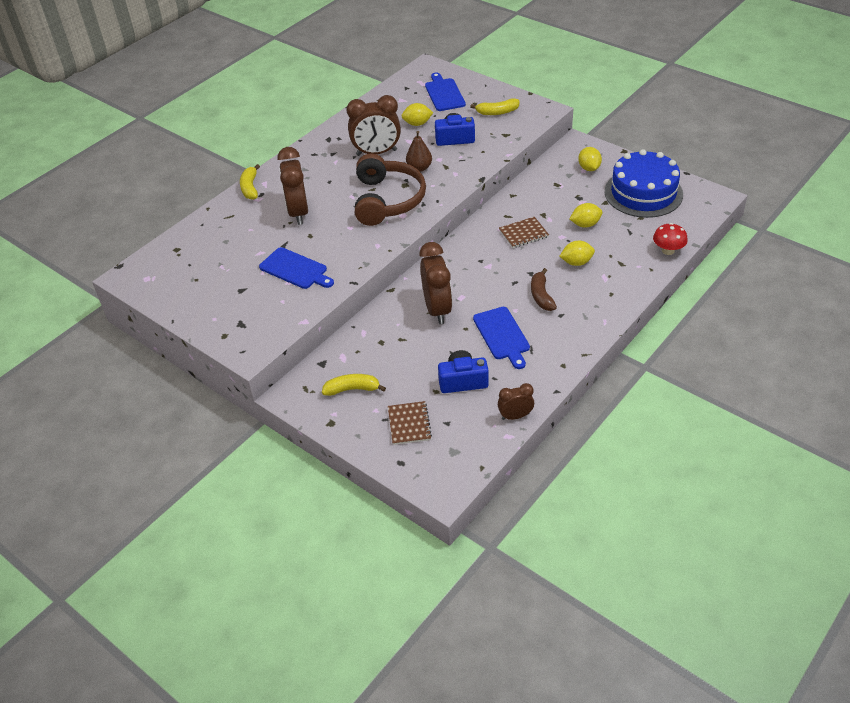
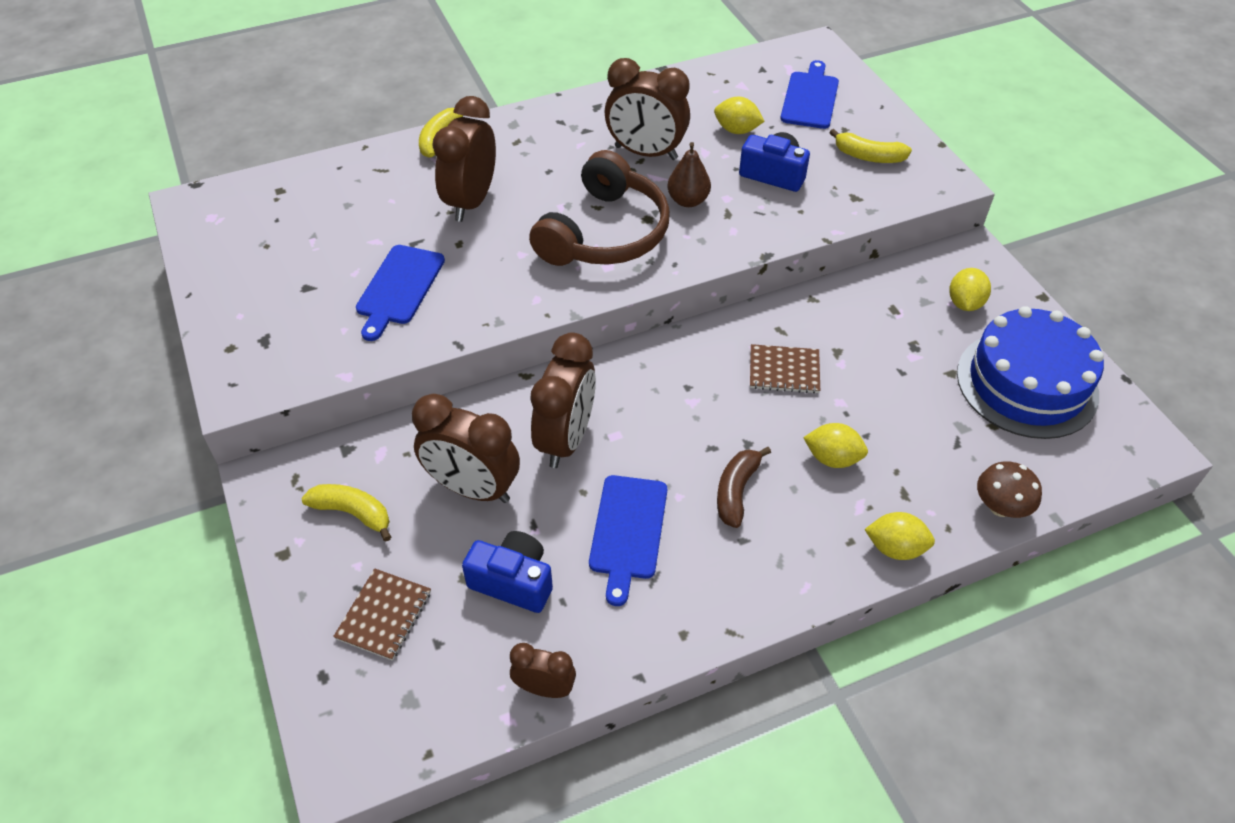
camera: 25 degrees right, 5 degrees up
(295, 269) = (398, 288): blue cutting board -> blue cutting board turned 45 degrees clockwise
(407, 351) = (473, 488): none -> brown clock
(585, 224) = (892, 398): yellow lemon -> yellow lemon (895, 548)
(668, 250) = (1000, 507): red mushroom -> brown mushroom

